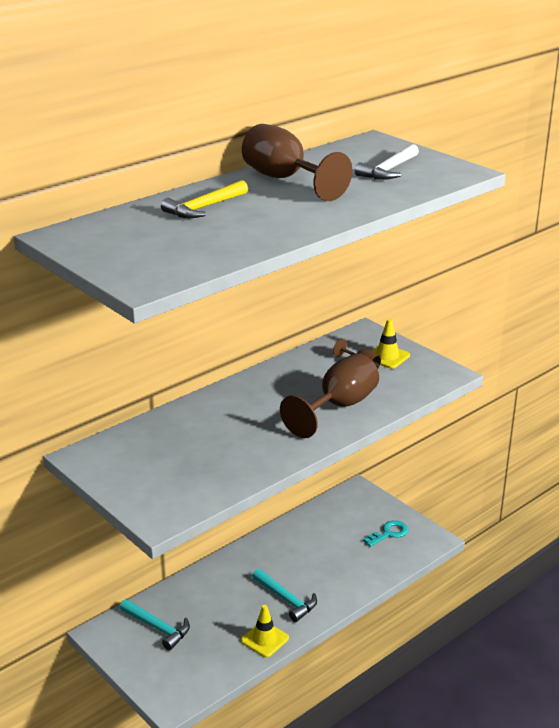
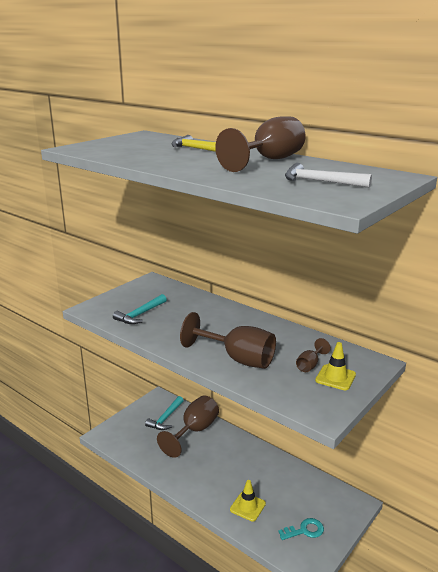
camera: 80 degrees right, 5 degrees down
(198, 600) = (194, 431): none -> brown goblet
(264, 639) = (161, 468): yellow traffic cone -> yellow traffic cone (247, 506)
(286, 599) = (204, 474): turquoise hammer -> turquoise hammer (140, 314)
(389, 533) = (304, 530): turquoise key -> turquoise key turned 60 degrees counterclockwise

